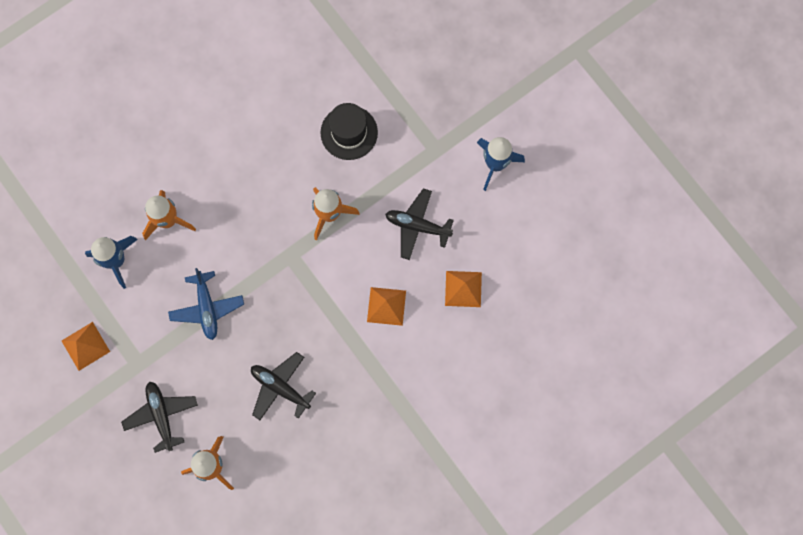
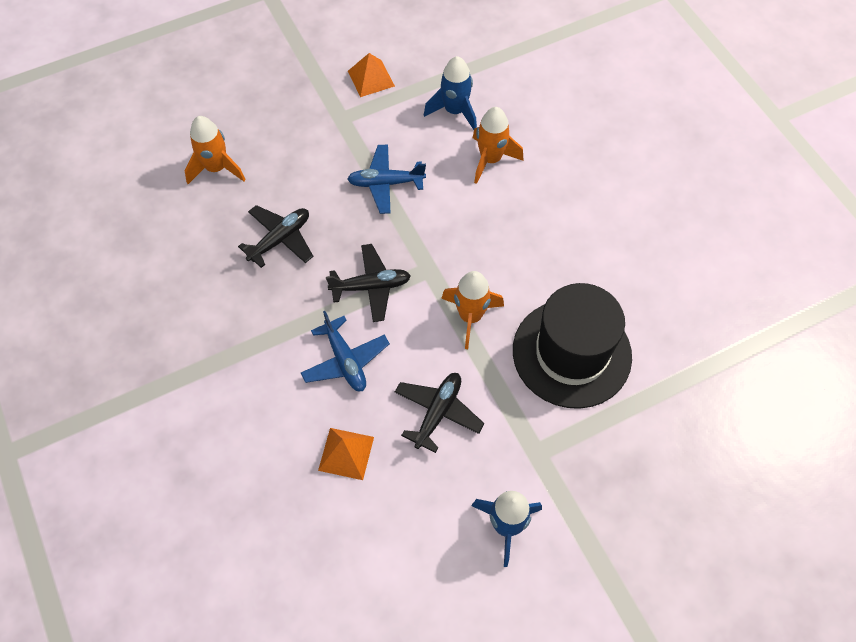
camera: 100 degrees right, 15 degrees down
(161, 415) = (282, 132): black plane -> black plane (371, 286)
(349, 132) = (571, 353): black hat -> black hat, size x1.65
(386, 306) = (345, 361): orange pyramid -> blue plane

